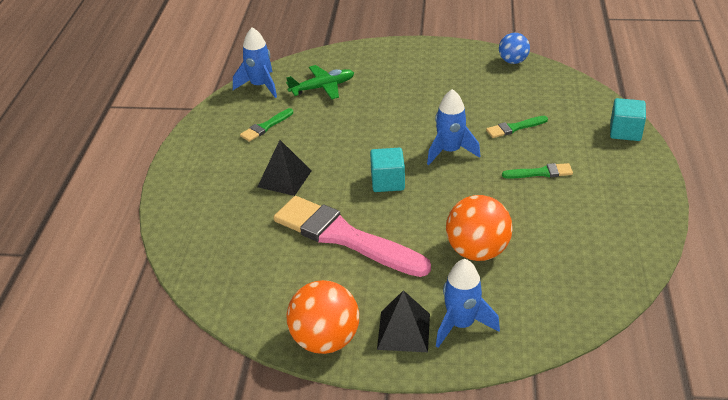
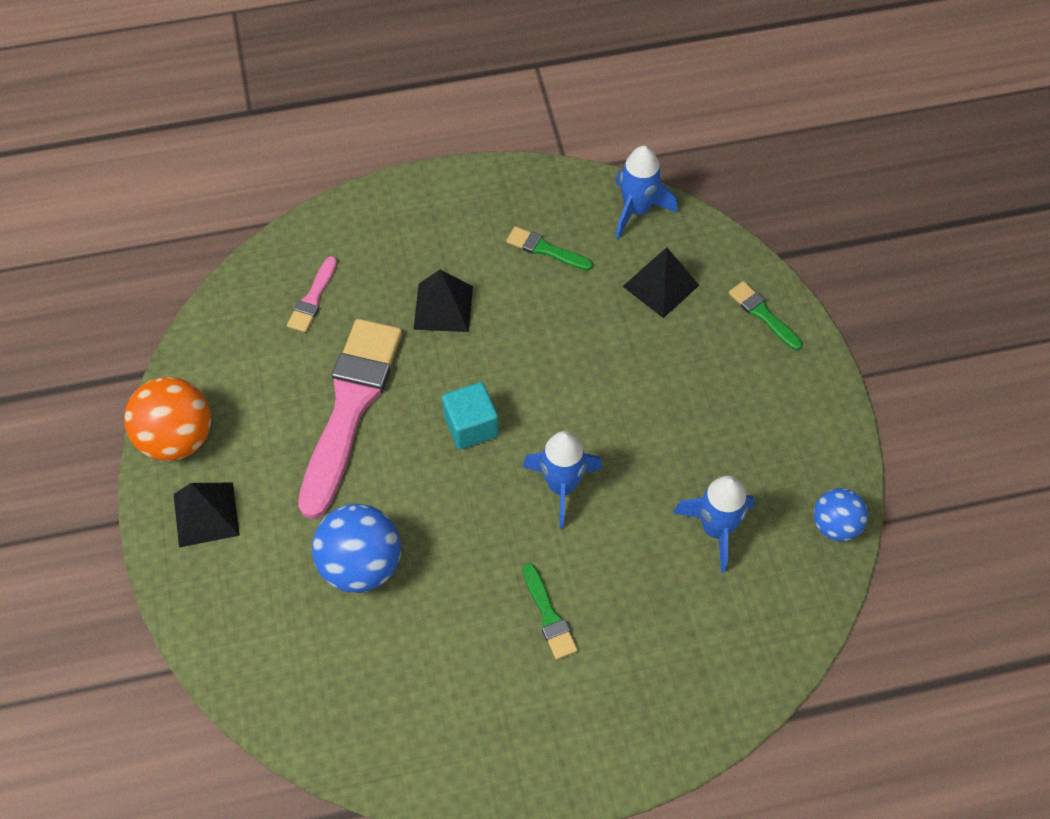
camera: 70 degrees right, 20 degrees up
(237, 242) = (313, 298): none -> pink brush
(322, 88) = (661, 285): green plane -> black pyramid
(461, 324) = (229, 573): blue rocket -> blue rocket (716, 529)
(477, 251) = (361, 565): orange ball -> blue ball
(514, 128) = (648, 561): green brush -> green brush (763, 314)
(625, 131) = (692, 724): turquoise cube -> none

